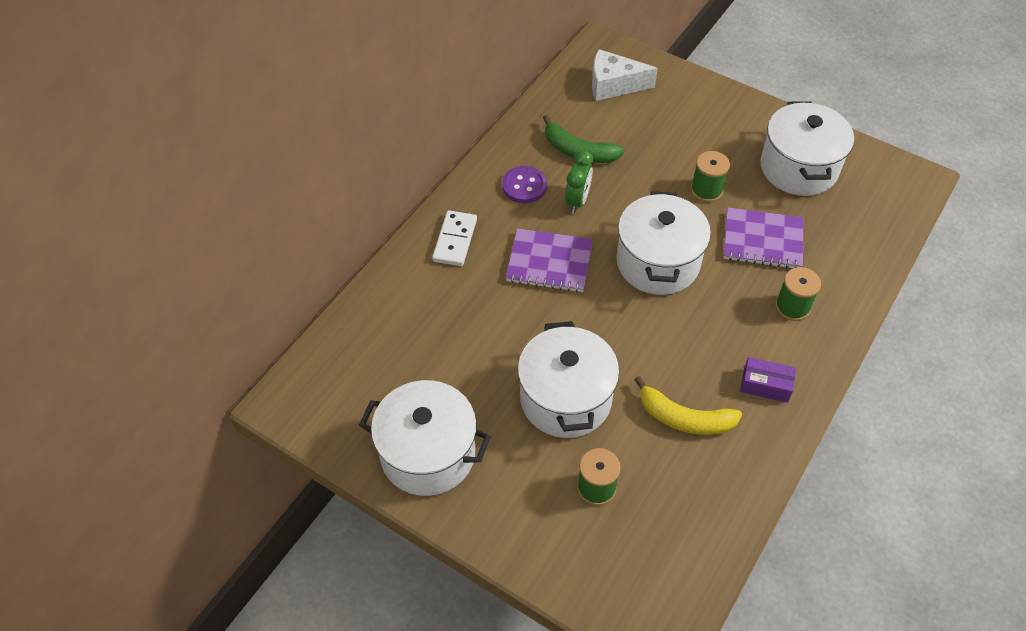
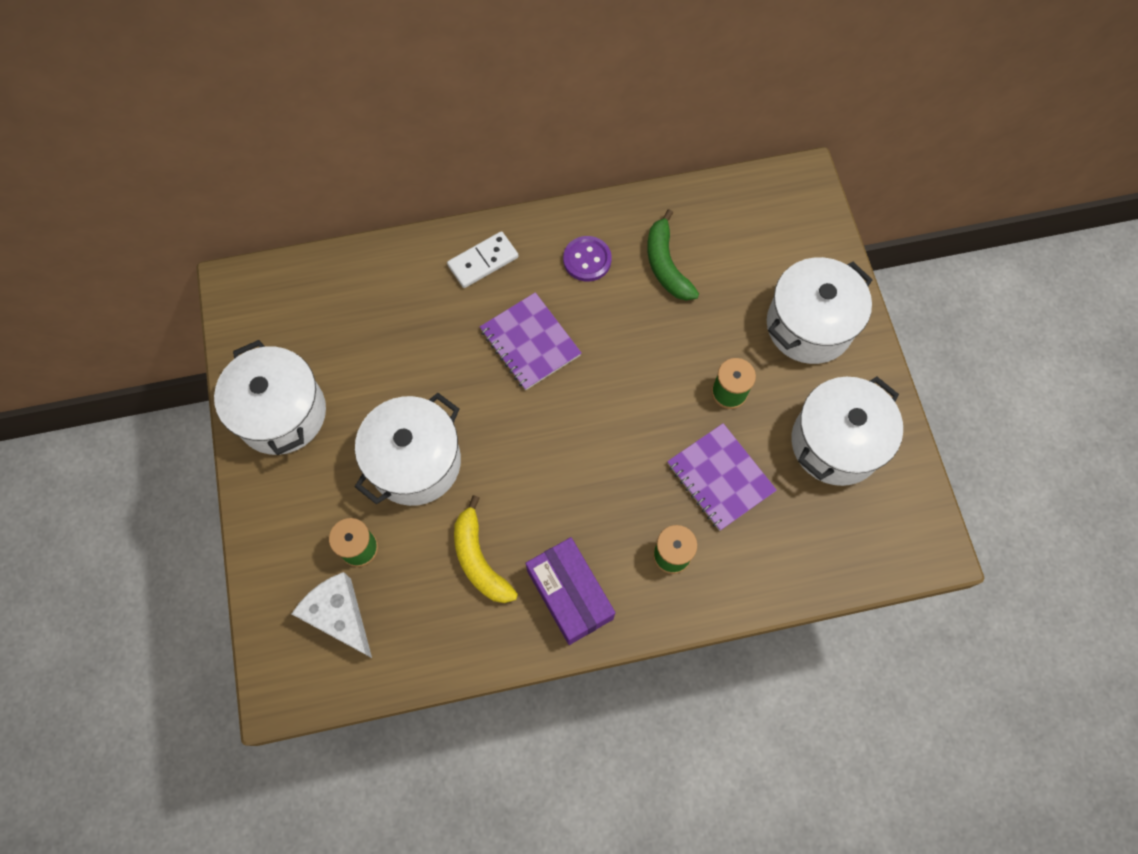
camera: 45 degrees right, 15 degrees up
(577, 201) = (613, 309): green clock -> none
(613, 85) = (769, 228): white cheese -> white cheese (339, 616)
(657, 262) = (611, 418): white pot -> white pot (809, 325)
(765, 385) = (570, 594): purple box -> purple box, size x1.70

